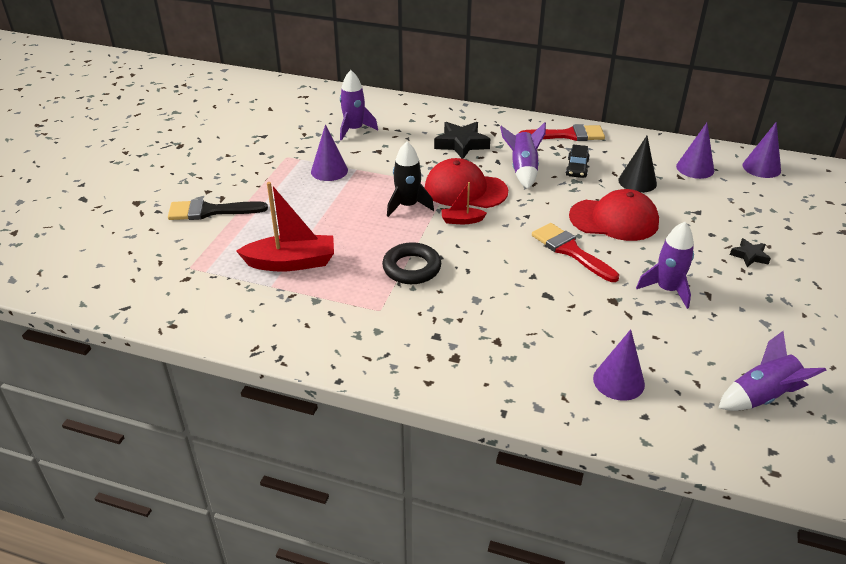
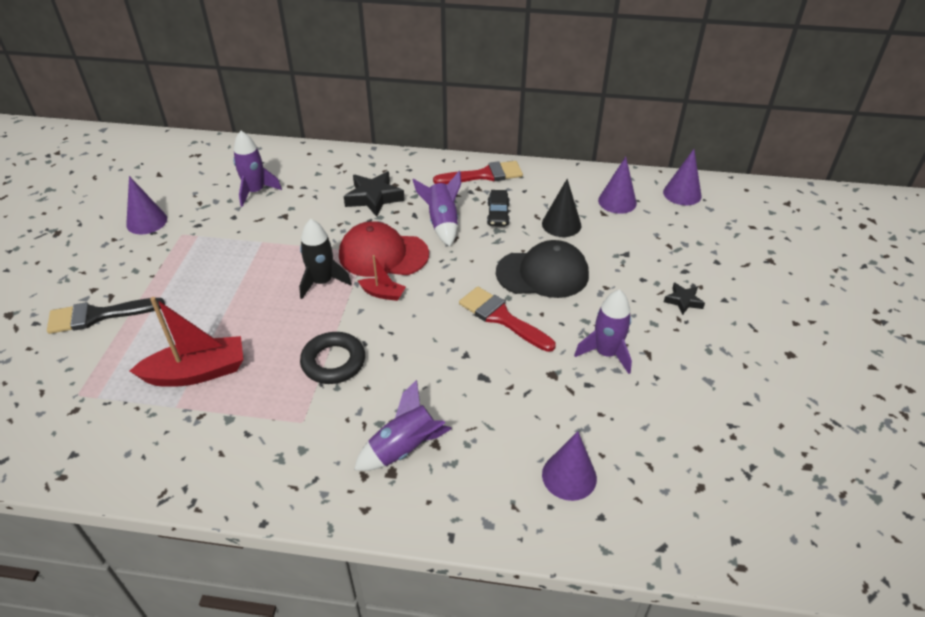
camera: 10 degrees left, 5 degrees up
(329, 170) = (231, 247): purple cone -> purple cone (146, 221)
(462, 220) = (383, 294): red boat -> red boat turned 150 degrees counterclockwise
(614, 220) = (542, 273): red cap -> black cap
(761, 397) = (716, 473): purple rocket -> purple rocket (404, 448)

